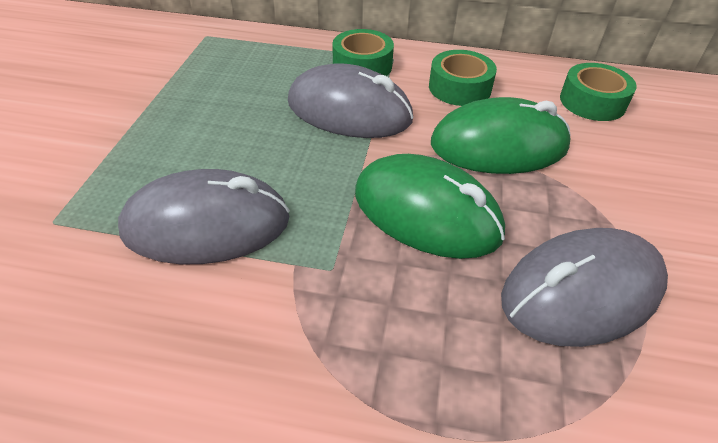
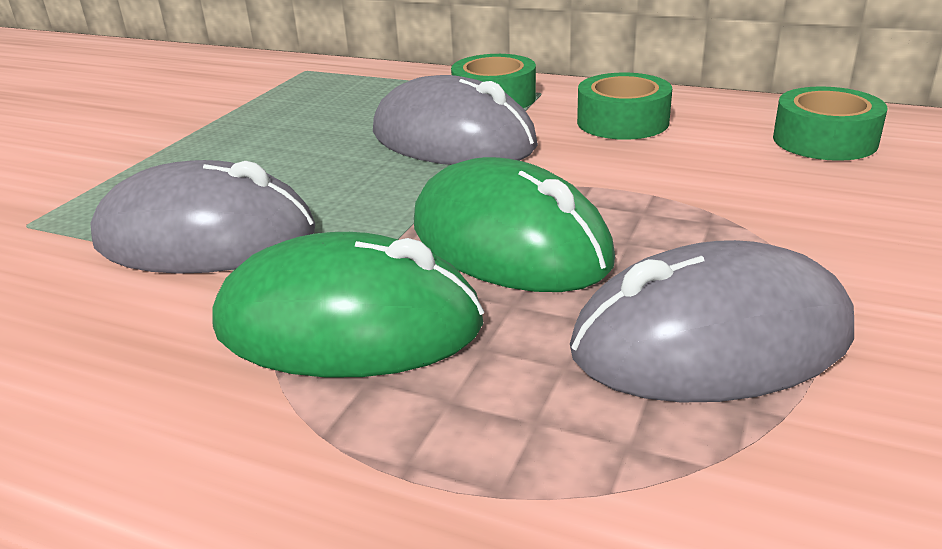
camera: 15 degrees right, 15 degrees down
(499, 146) = (653, 180): green mouse -> green mouse (348, 325)

